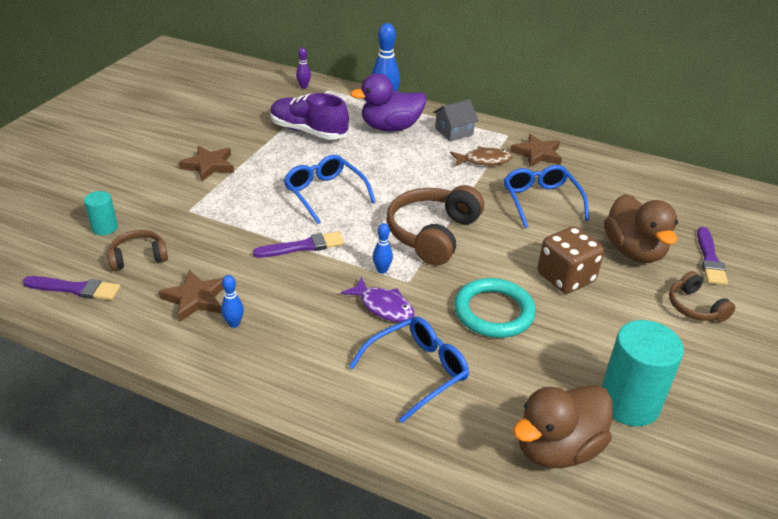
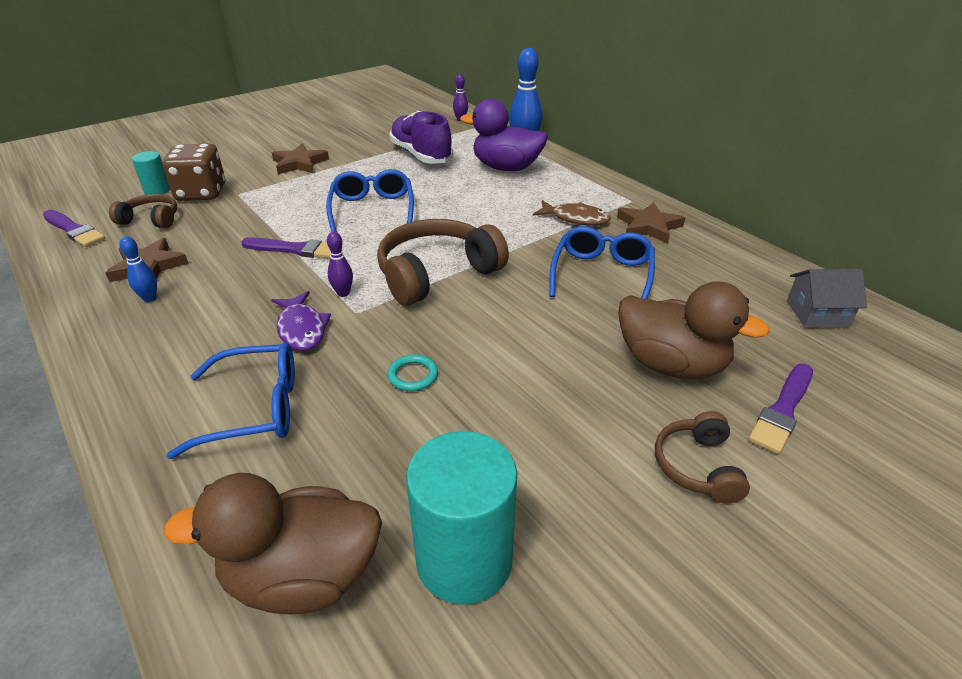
camera: 30 degrees right, 0 degrees up
(382, 270) = (343, 293): blue bowling pin -> purple bowling pin
(454, 132) = (571, 185): grey house -> grey house (817, 313)
(493, 312) = (413, 375): turquoise ring -> turquoise ring, size x0.47
(565, 278) = (544, 367): brown dice -> brown dice (201, 193)
(633, 251) = (671, 365): brown duck -> brown duck turned 75 degrees counterclockwise

